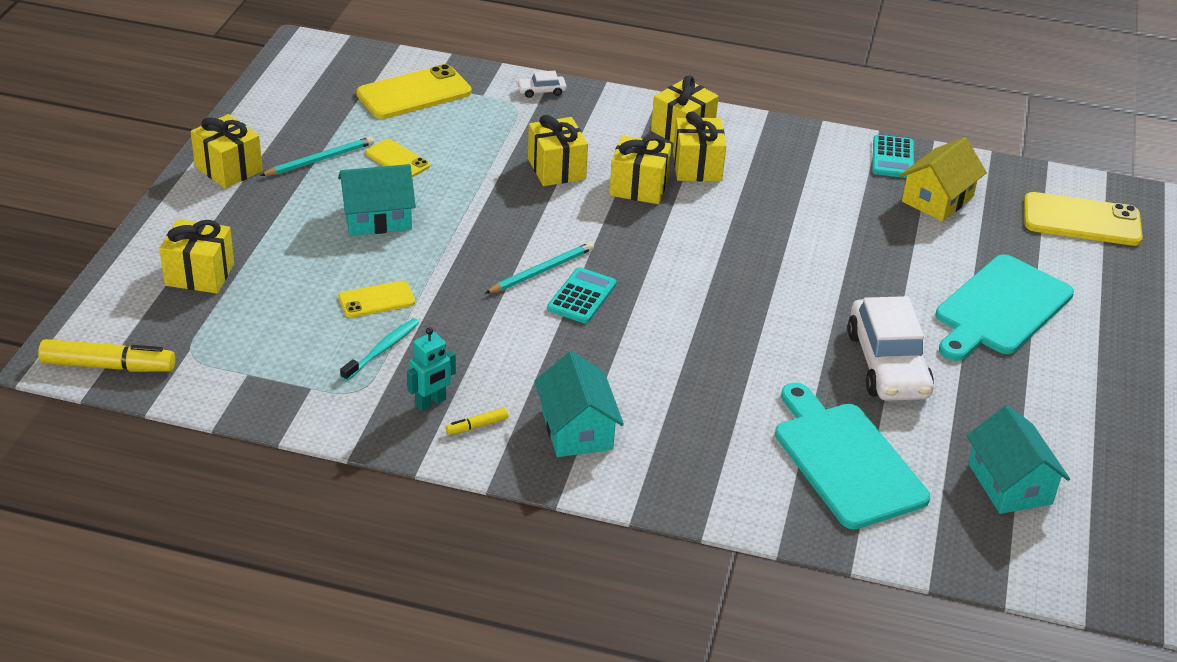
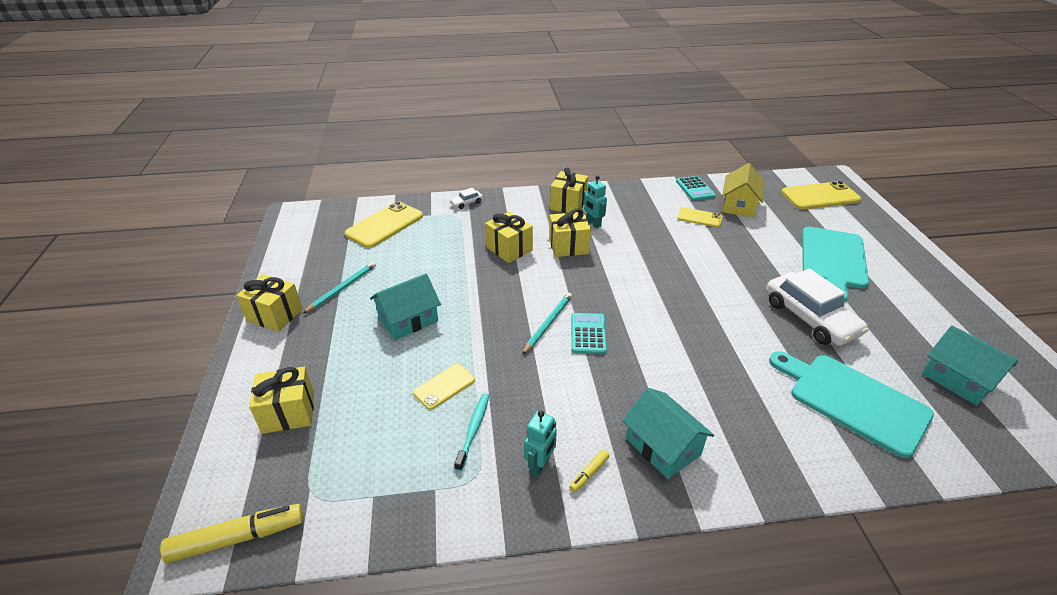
camera: 20 degrees left, 0 degrees up
(397, 160) = (399, 272): yellow phone -> yellow phone (699, 218)
(697, 167) = (593, 224): yellow gift -> turquoise robot

